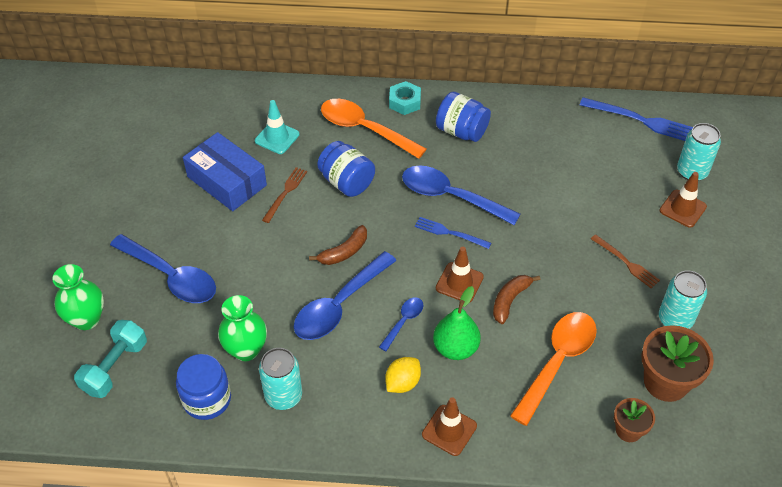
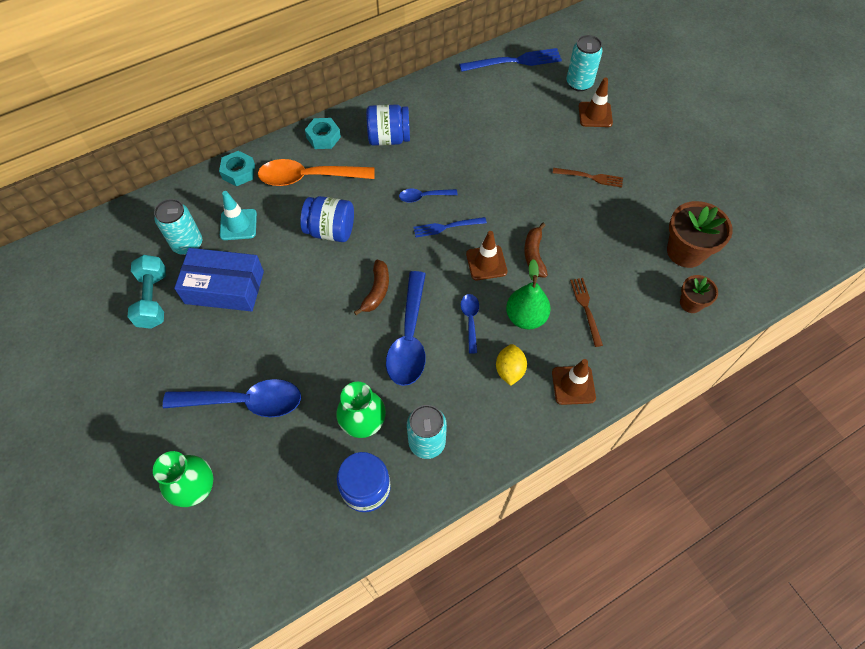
camera: 35 degrees left, 10 degrees up
(115, 367) = (261, 514): turquoise dumbbell -> turquoise dumbbell (153, 299)
(285, 193) = (286, 269): brown fork -> brown fork (586, 309)
(311, 96) = (238, 172): none -> turquoise nut
(450, 196) = (423, 197): blue spoon -> blue spoon, size x0.50
(557, 362) = (605, 282): orange spoon -> none
(675, 319) = (655, 201): turquoise can -> turquoise can (188, 244)

